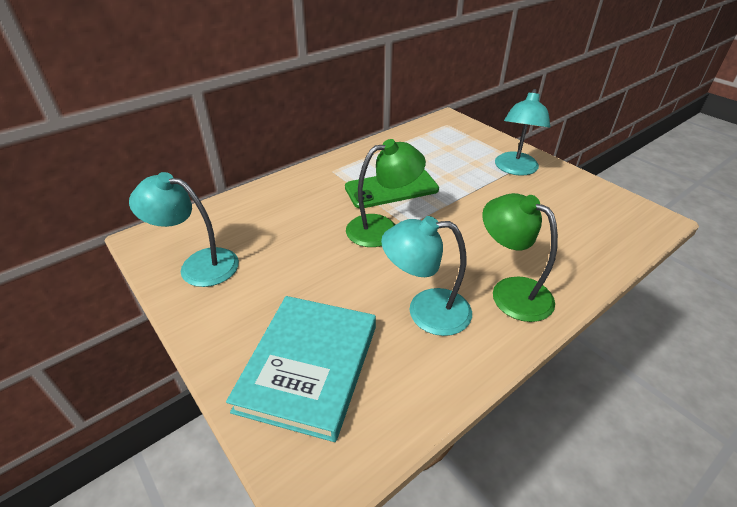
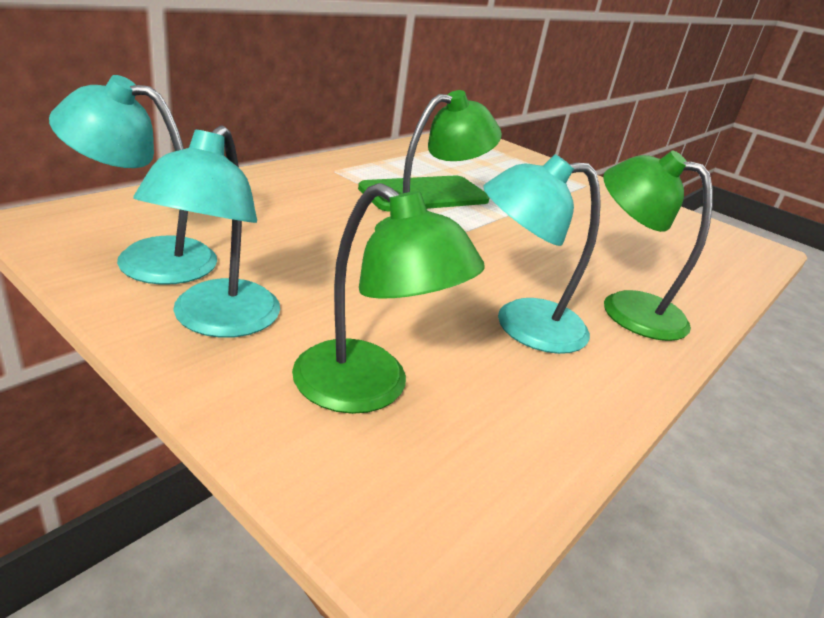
camera: 15 degrees left, 10 degrees down
(309, 367) = (369, 389): turquoise book -> green lamp
(515, 169) = (576, 189): turquoise lamp -> turquoise lamp (217, 321)

